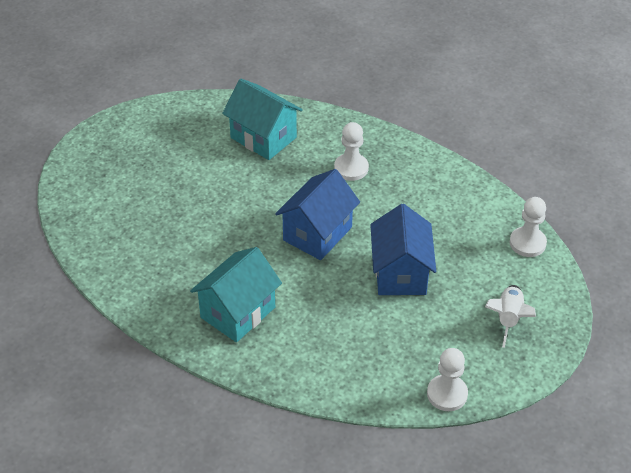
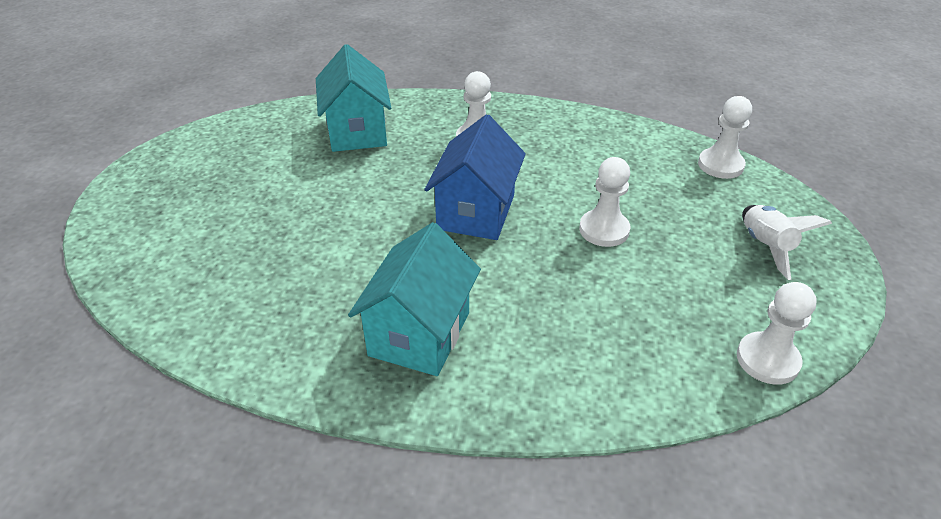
camera: 20 degrees left, 5 degrees down
(263, 137) = (357, 131): turquoise house -> turquoise house turned 60 degrees clockwise
(400, 273) = (604, 230): blue house -> white pawn

